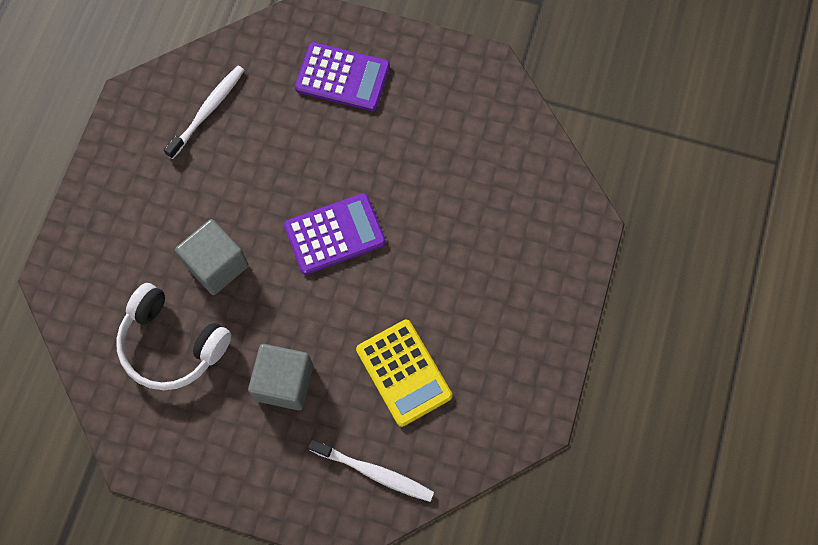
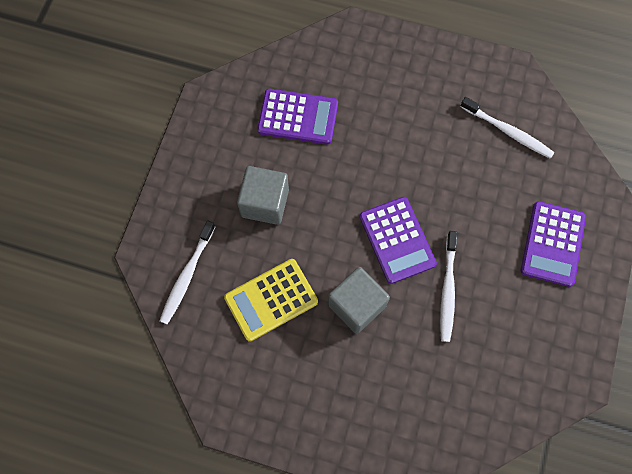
camera: 90 degrees right, 0 degrees up
(172, 344) = (298, 117): white headphones -> purple calculator
(216, 265) = (366, 146): grey cube -> grey cube (356, 305)
(392, 184) = (447, 289): none -> white toothbrush

